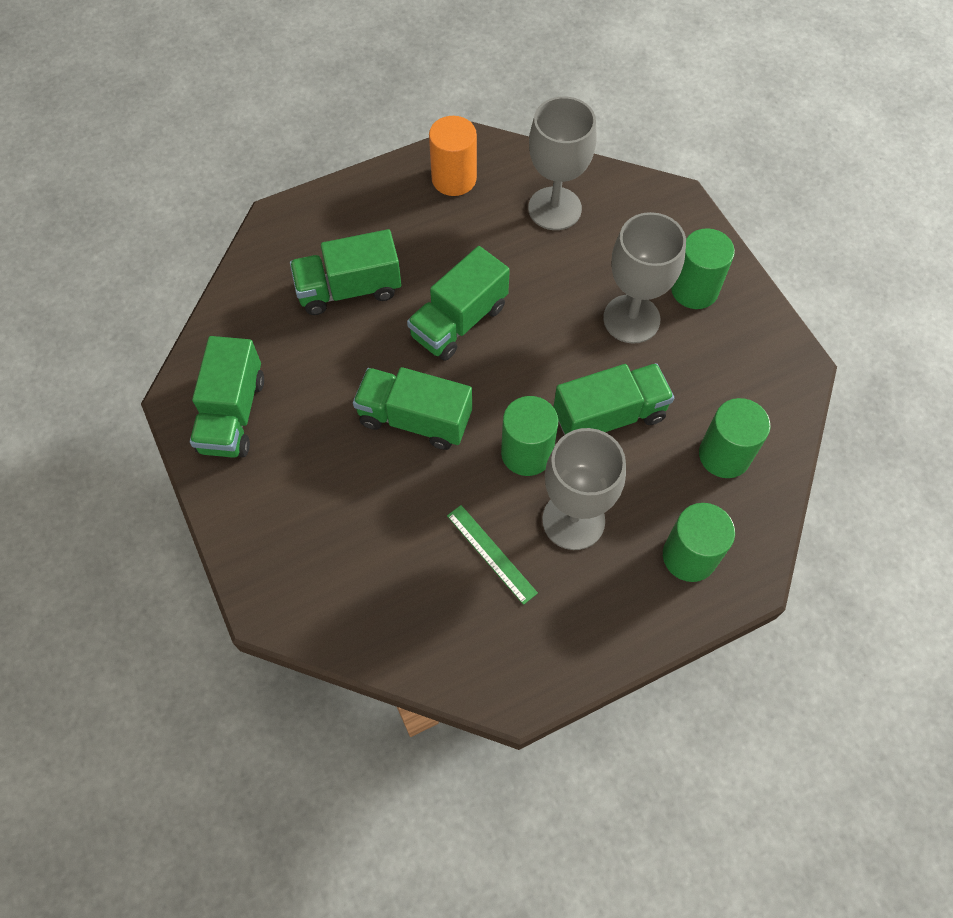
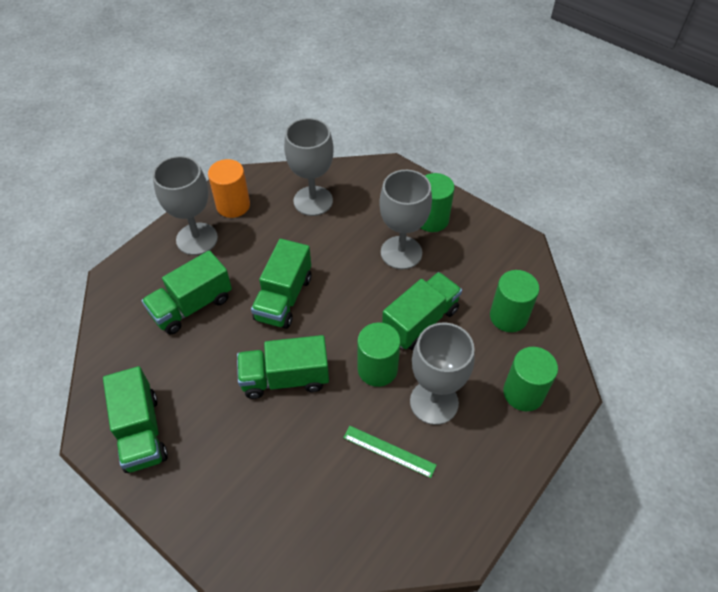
camera: 25 degrees left, 10 degrees down
(391, 207) = (197, 239): none -> grey goblet

